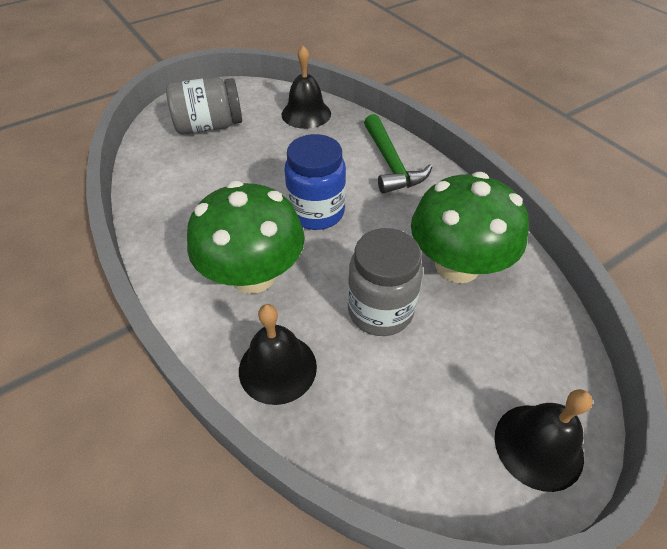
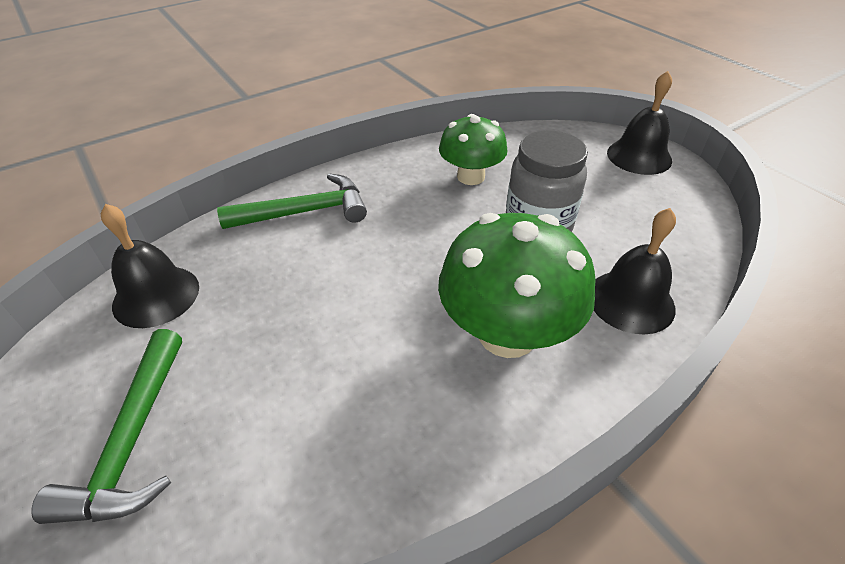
camera: 90 degrees left, 5 degrees down
(209, 126) = (133, 440): grey jar -> green hammer
(316, 212) = (392, 277): blue jar -> none
(457, 265) = (471, 177): green mushroom -> green mushroom, size x0.63

